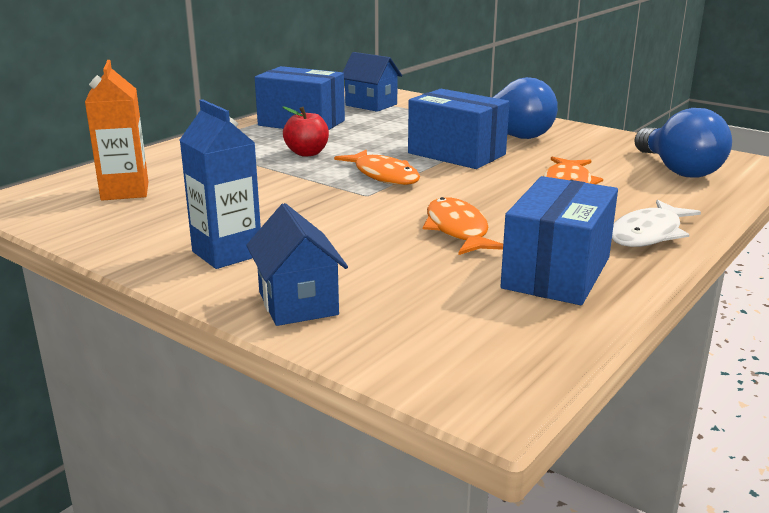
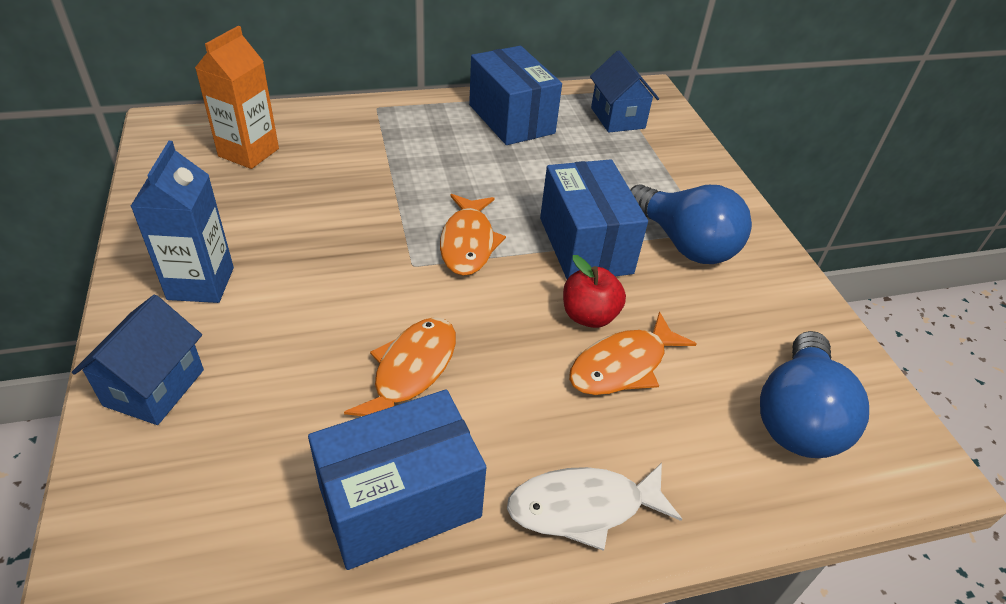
camera: 35 degrees right, 20 degrees up
(307, 153) = (452, 170): red apple -> red apple (589, 316)

